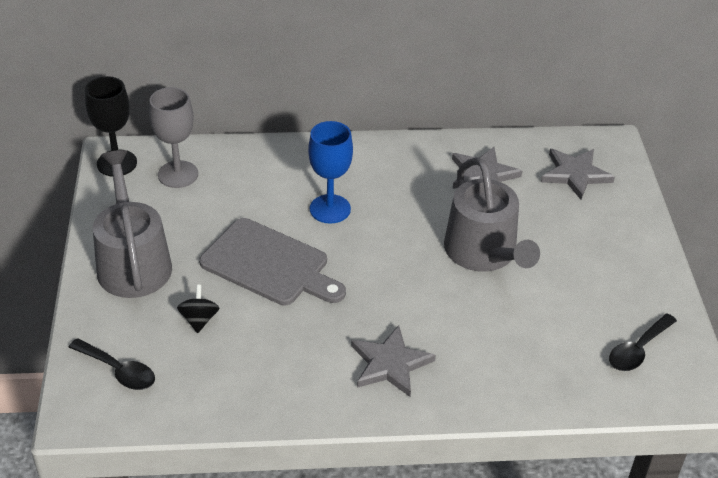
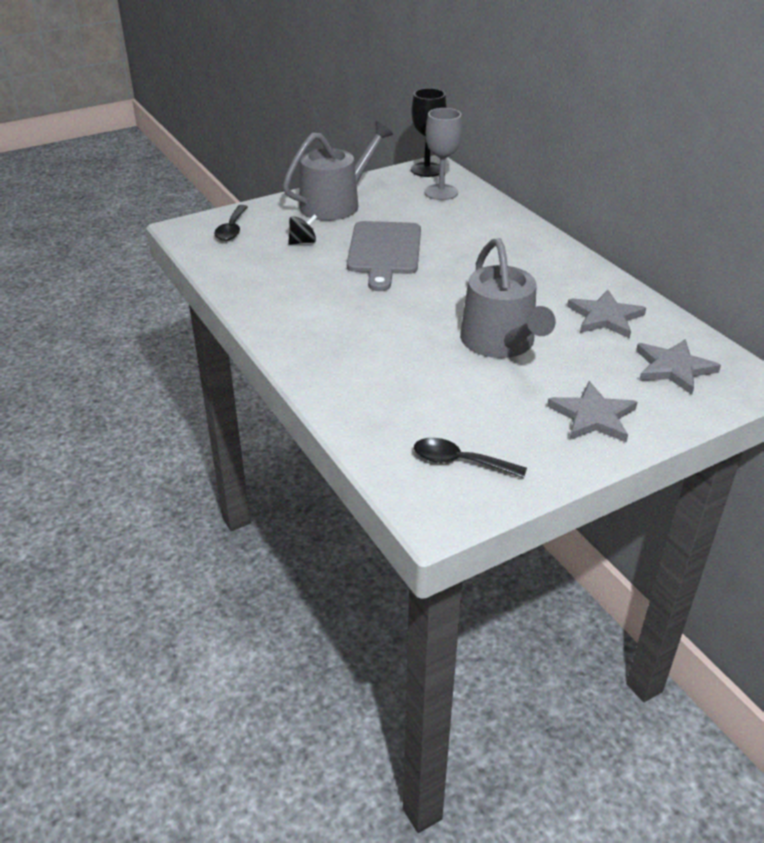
camera: 65 degrees right, 5 degrees down
(330, 209) = (473, 258): blue goblet -> none
(390, 364) = (325, 330): grey star -> grey star (593, 416)
(484, 253) = (501, 343): grey watering can -> grey watering can turned 60 degrees counterclockwise

